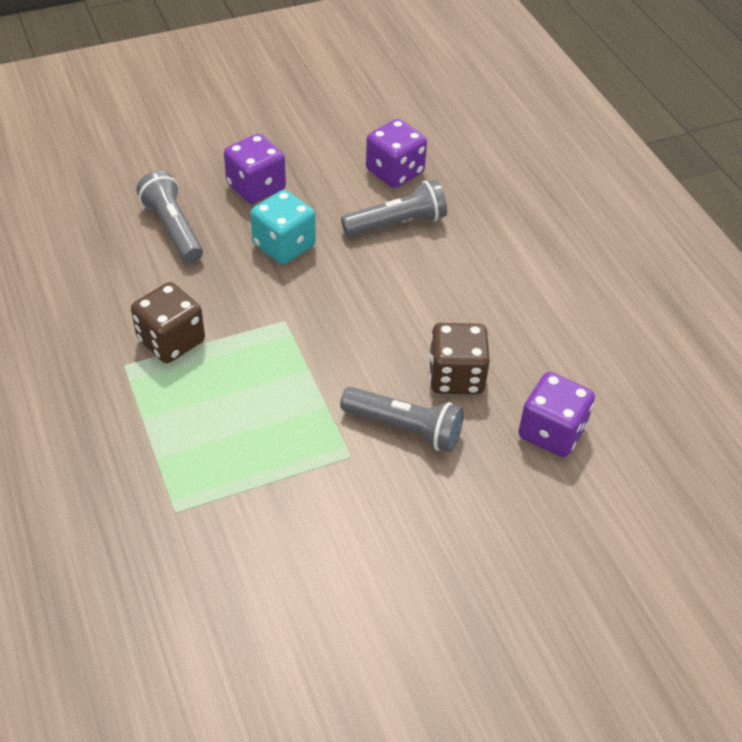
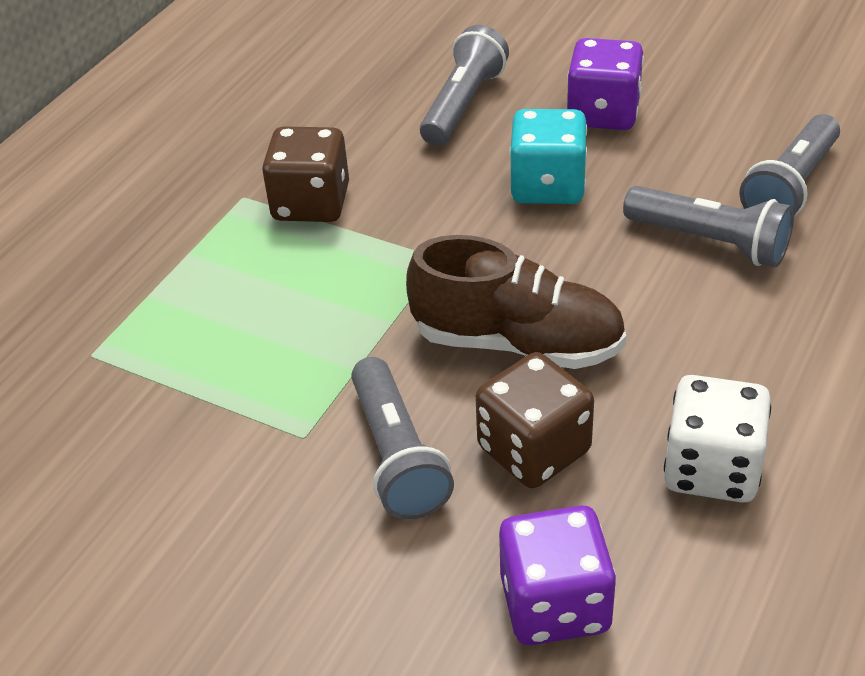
camera: 55 degrees right, 5 degrees down
(381, 334) = (517, 343): none -> brown shoe
(395, 172) = (790, 187): purple dice -> grey flashlight
(532, 327) = (712, 468): none -> white dice

